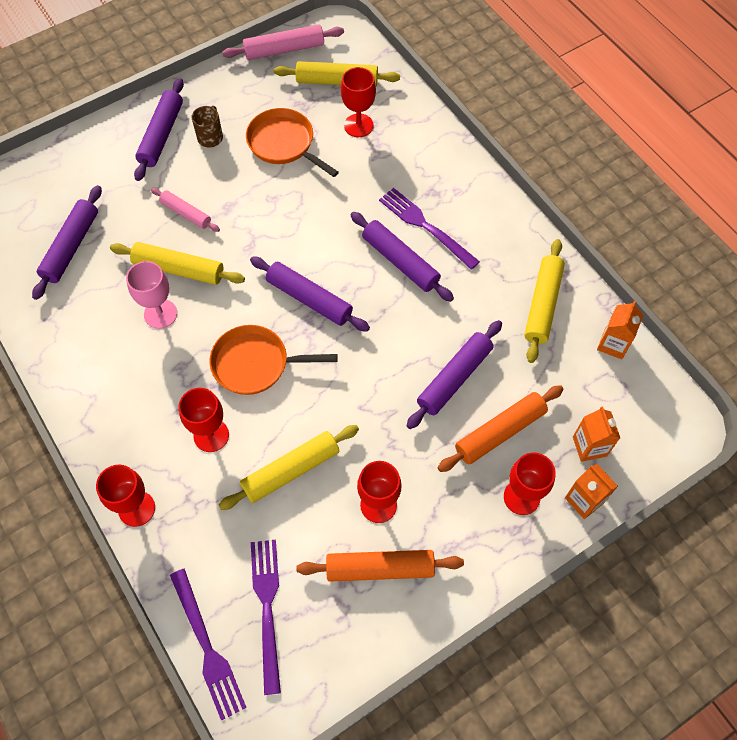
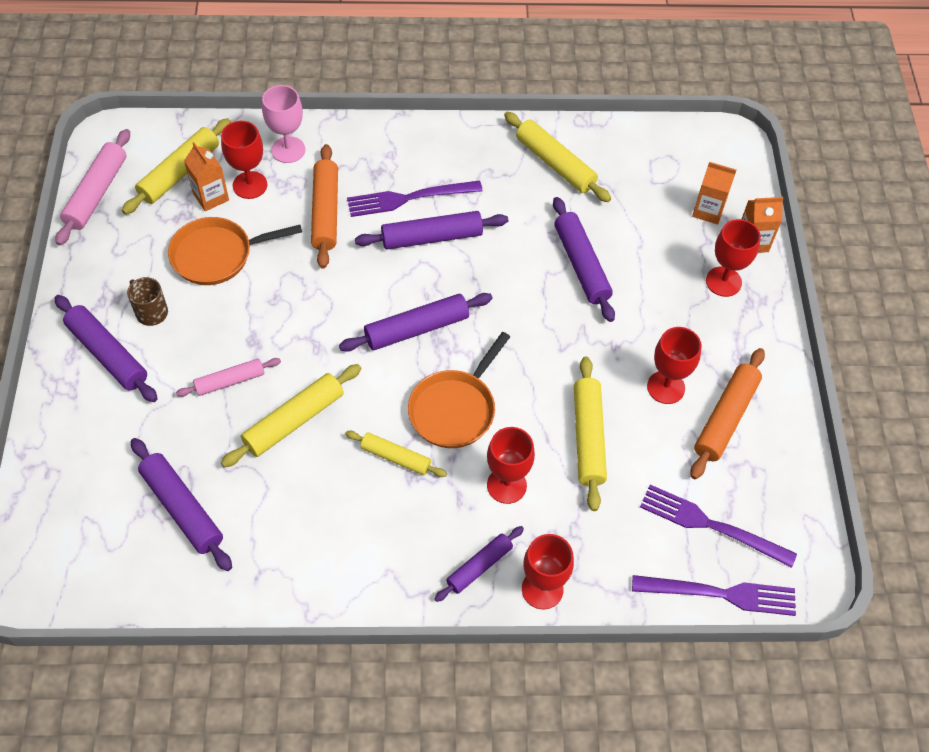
camera: 60 degrees left, 5 degrees down
(131, 454) = (479, 566): none -> purple rolling pin
(160, 314) = (335, 463): pink goblet -> pink goblet (288, 150)
(189, 349) = (396, 457): none -> yellow rolling pin
(500, 432) = (655, 262): orange rolling pin -> orange rolling pin (326, 212)
(613, 344) = (627, 141): orange carton -> orange carton (211, 197)

